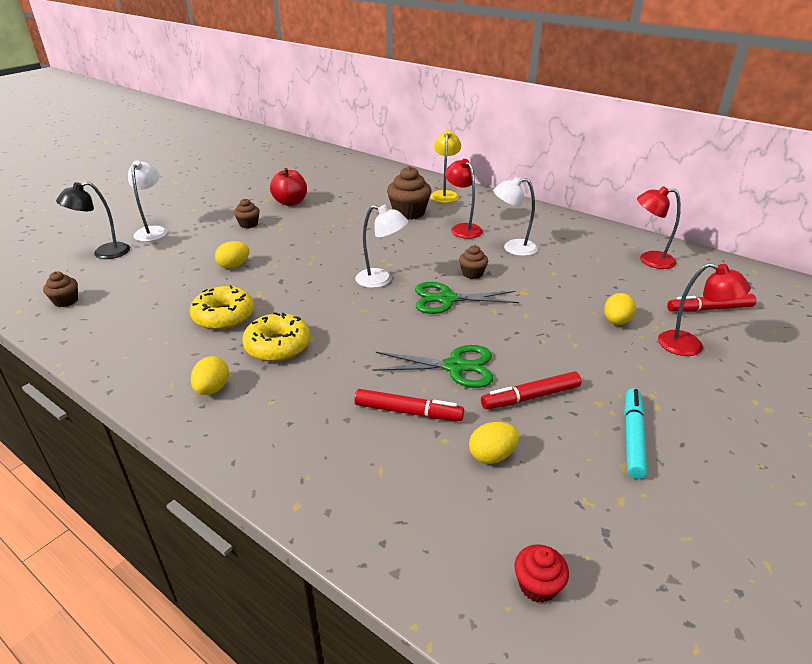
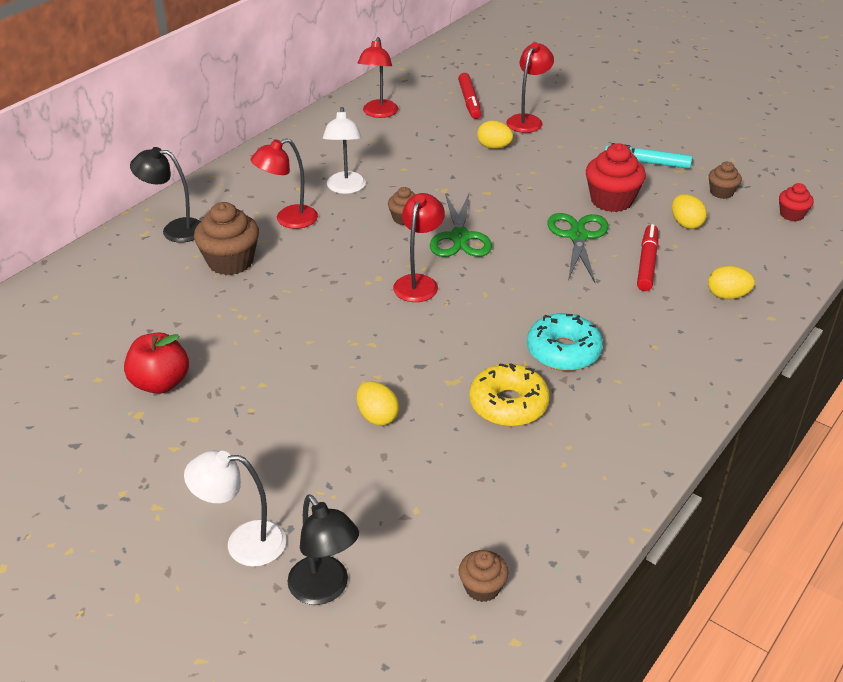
camera: 90 degrees left, 5 degrees up
(212, 389) = (646, 389): yellow egg -> yellow egg (727, 296)
(248, 224) = (238, 422): brown cupcake -> brown cupcake (721, 192)
(278, 346) = (563, 351): yellow donut -> turquoise donut
(381, 280) = (418, 282): white lamp -> red lamp
(445, 194) = (175, 230): yellow lamp -> black lamp
(531, 397) = (611, 200): red marker -> red cupcake

